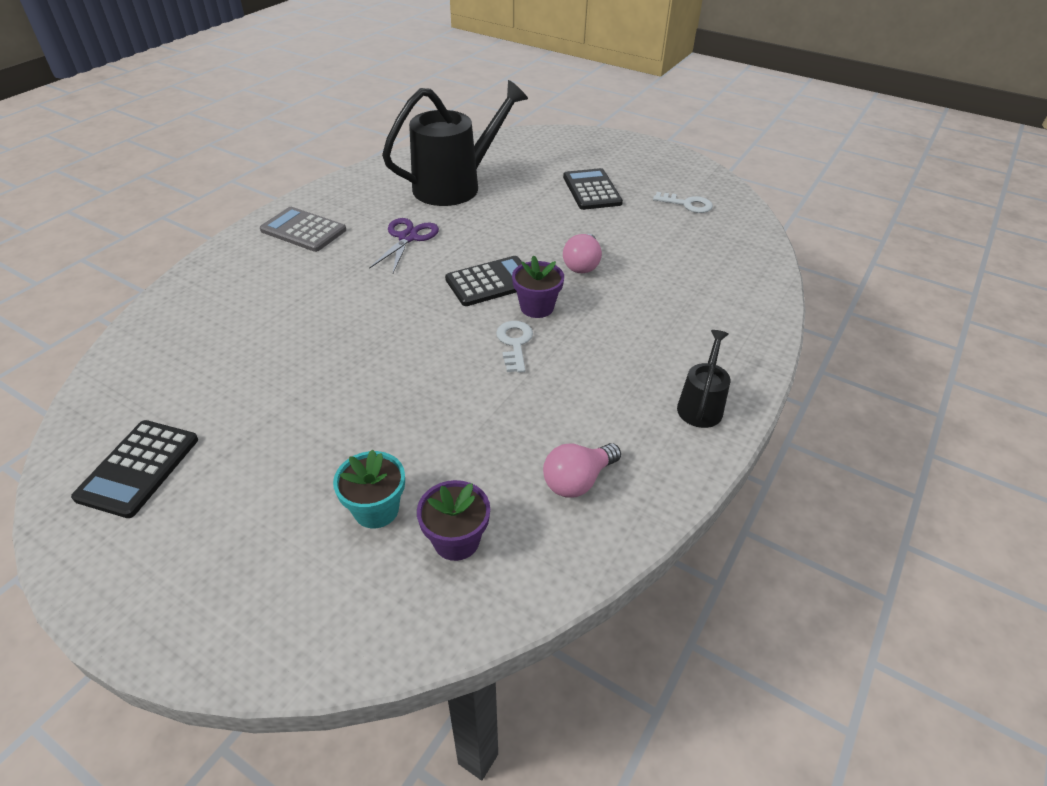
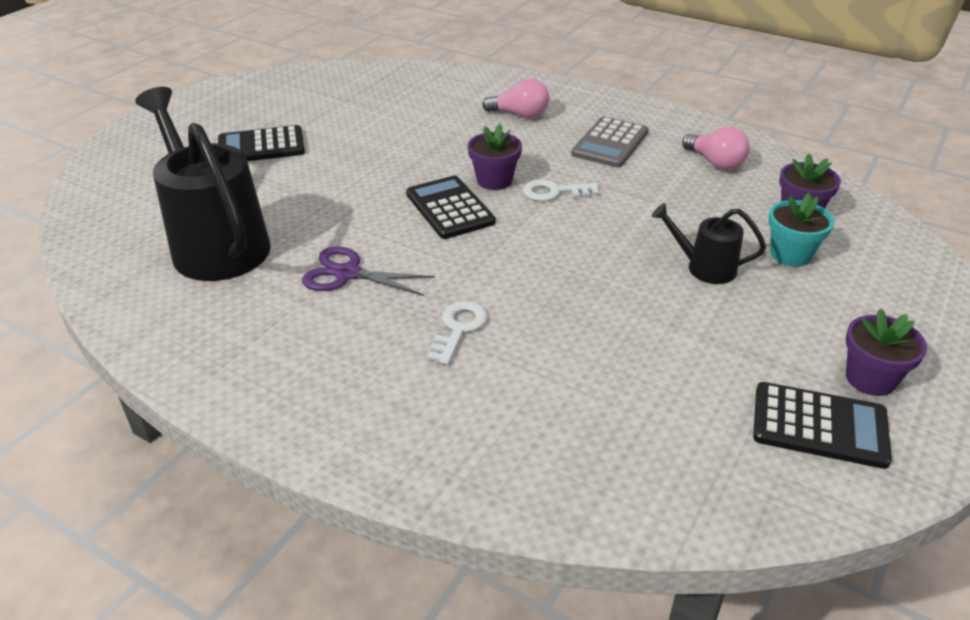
camera: 90 degrees left, 5 degrees down
(171, 522) = (870, 379): none -> purple flower pot
(303, 230) = (311, 376): grey calculator -> grey calculator (610, 143)
(582, 264) = (418, 155): pink light bulb -> pink light bulb (520, 115)
(687, 204) = (309, 96): white key -> white key (458, 329)
(701, 405) = (615, 111): black watering can -> black watering can (704, 268)

